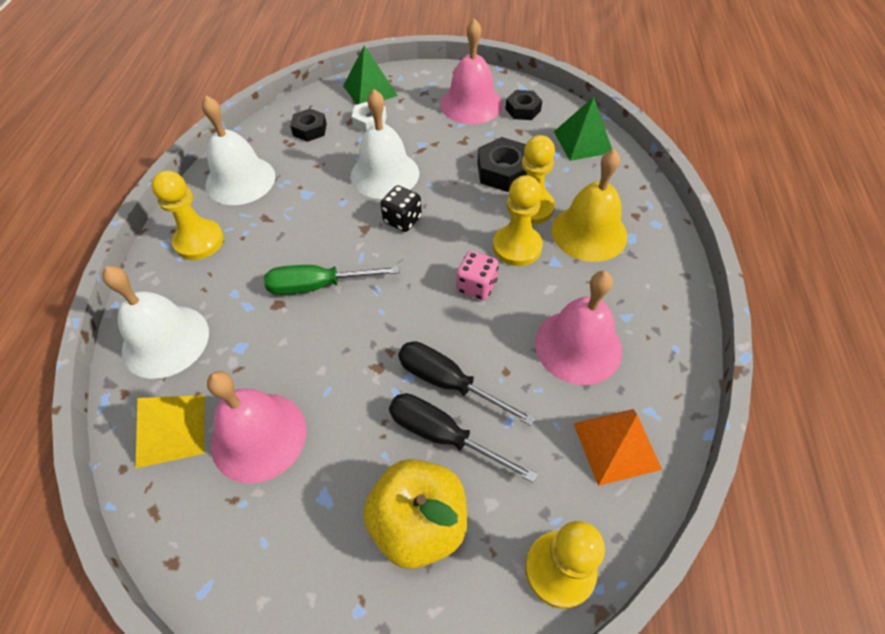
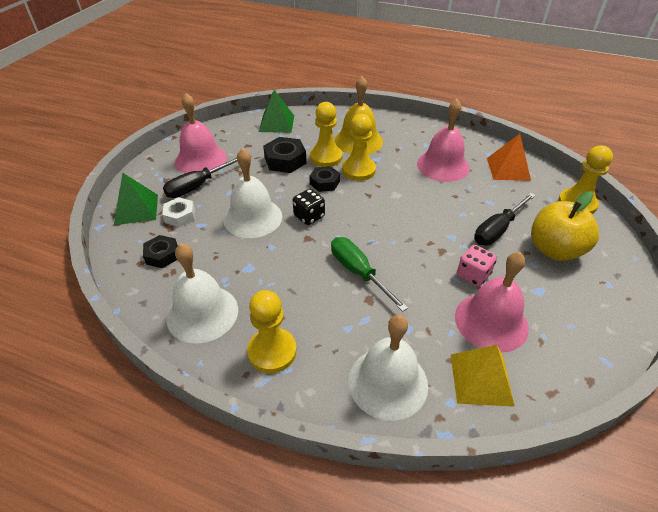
camera: 75 degrees left, 10 degrees down
(318, 286) = (358, 272): green screwdriver -> green screwdriver turned 135 degrees clockwise
(448, 382) = (460, 220): black screwdriver -> black screwdriver (197, 186)
(476, 286) = (386, 194): pink dice -> pink dice (473, 275)
(523, 110) = (226, 138): black nut -> black nut (324, 182)

